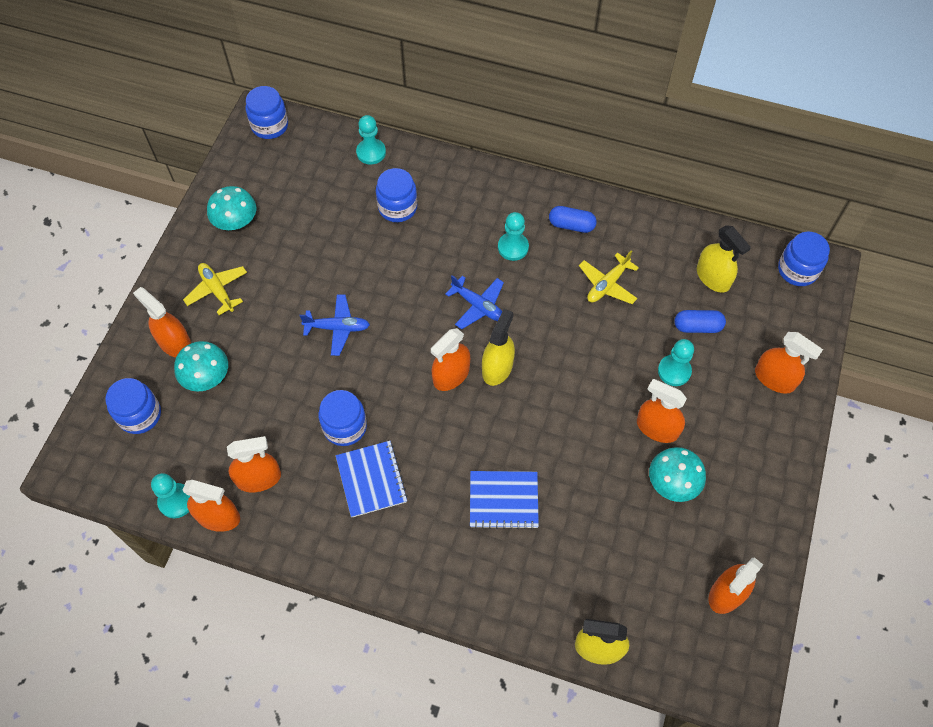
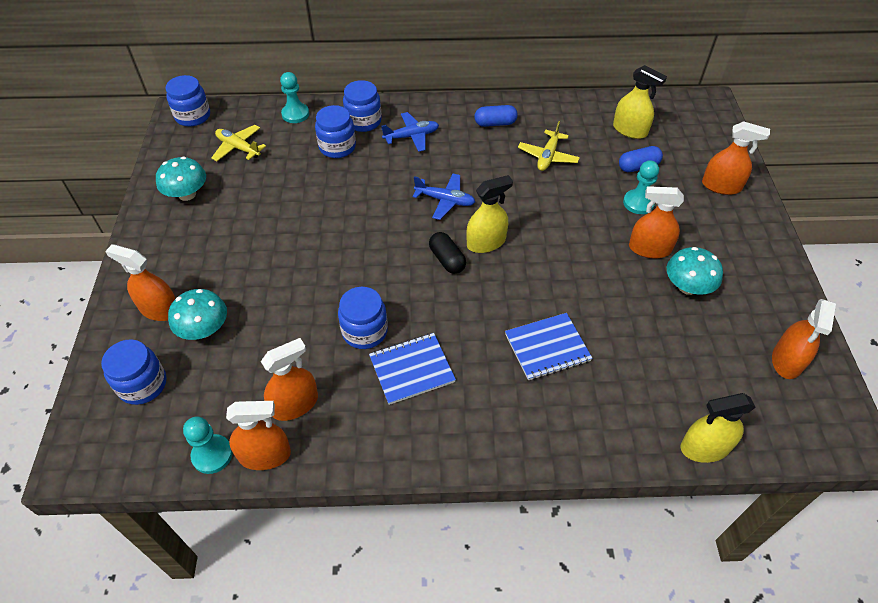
camera: 20 degrees left, 10 degrees down
(217, 290) = (189, 253): yellow plane -> yellow plane (238, 148)
(337, 328) = (321, 252): blue plane -> blue plane (411, 136)
(371, 479) = (412, 369): blue notebook -> blue notebook turned 75 degrees counterclockwise
(451, 375) = (447, 260): orange spray bottle -> black capsule
(497, 368) = (486, 242): yellow spray bottle -> yellow spray bottle turned 60 degrees clockwise
(513, 247) = (454, 150): turquoise pawn -> none
(797, 270) = (691, 109): blue jar -> blue jar (363, 121)

